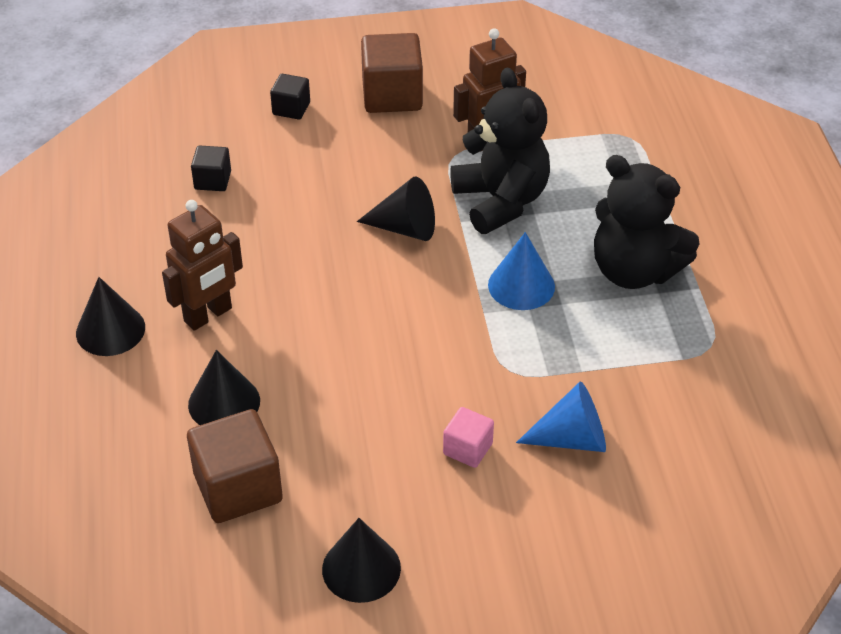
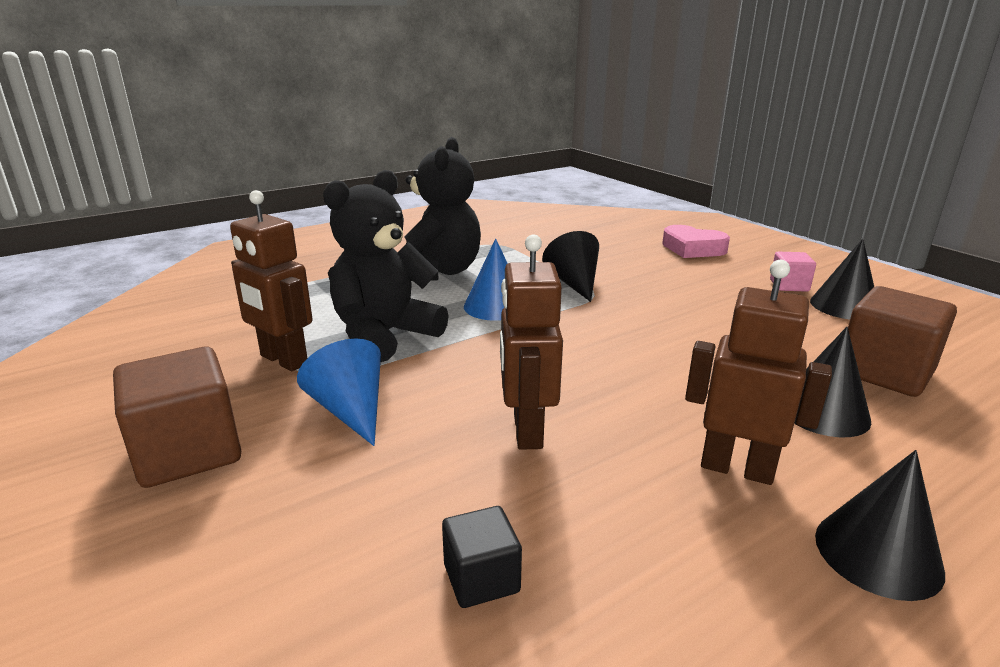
camera: 115 degrees left, 20 degrees down
(291, 108) = (238, 551): black cube -> none
(314, 236) = (526, 431): none -> brown robot
(405, 228) = (463, 375): black cone -> black cone (574, 283)
(467, 449) = (689, 294): pink cube -> pink cube (789, 285)
(572, 438) = (629, 266): blue cone -> blue cone (350, 411)
(602, 541) = (693, 248): none -> pink heart

